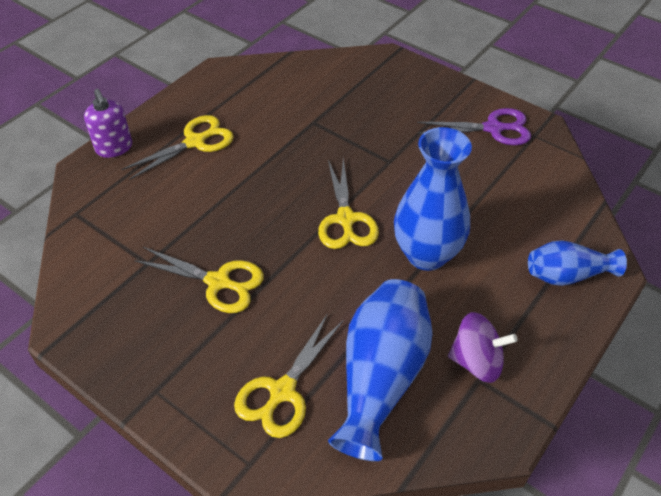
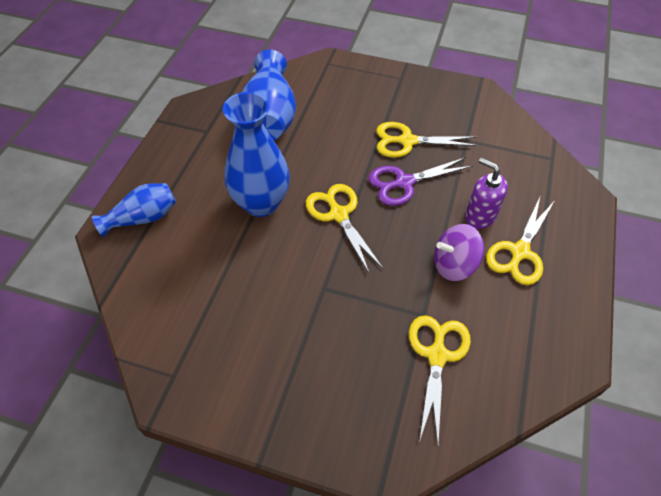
camera: 160 degrees right, 5 degrees up
(114, 148) = (584, 223): purple soap dispenser -> purple soap dispenser (480, 216)
(282, 391) = (327, 95): yellow scissors -> yellow scissors (437, 355)
(476, 361) = (209, 141): purple spinning top -> purple spinning top (454, 264)
(493, 128) = (222, 371): purple scissors -> purple scissors (404, 182)

